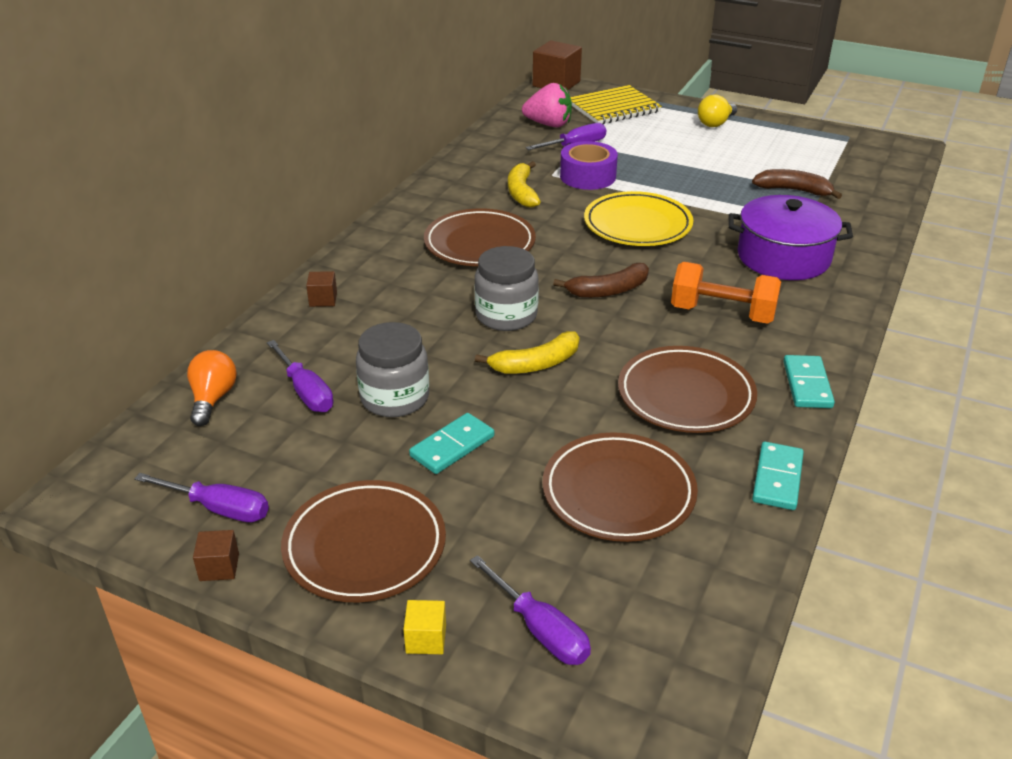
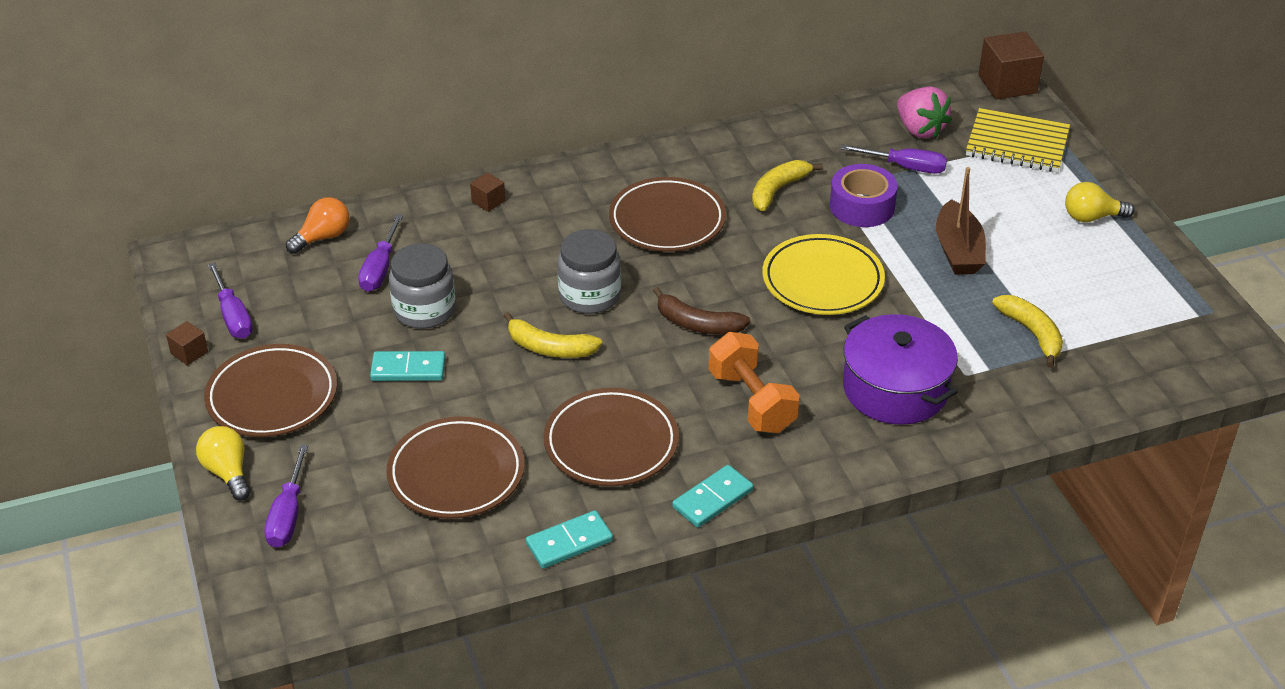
camera: 45 degrees right, 5 degrees up
(426, 639) = (228, 472): yellow cube -> yellow light bulb
(681, 171) = (958, 251): none -> brown boat
(793, 190) = (1031, 333): brown banana -> yellow banana

